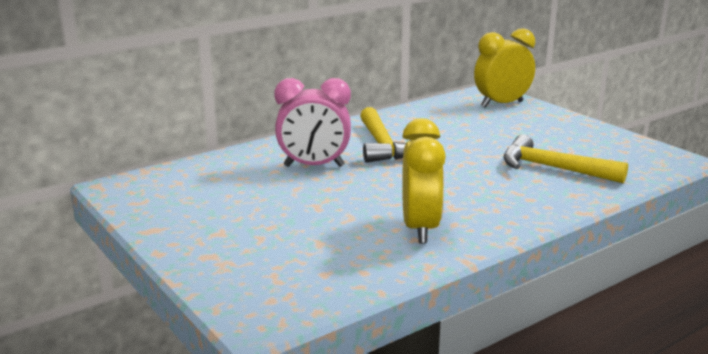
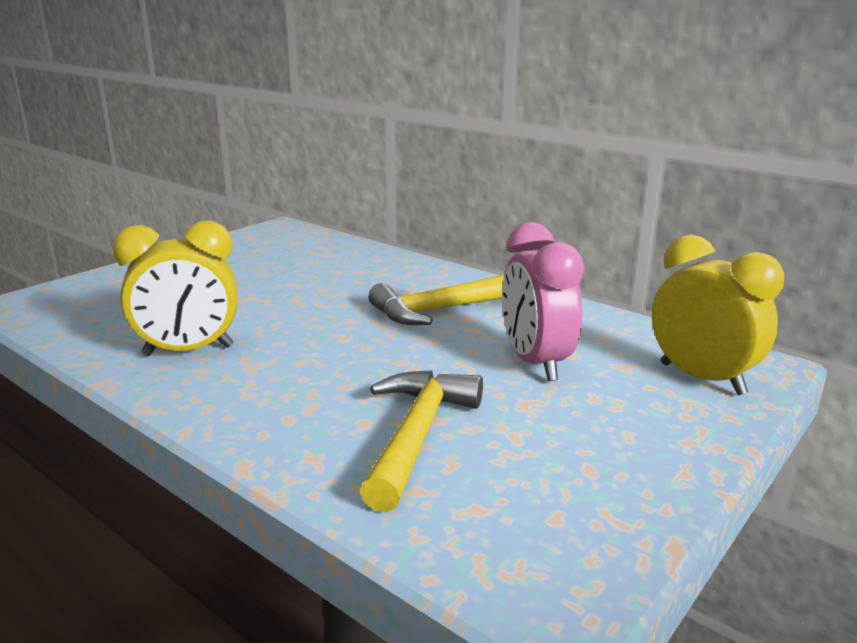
camera: 75 degrees right, 0 degrees up
(314, 166) = (355, 284): pink clock -> pink clock (535, 363)

